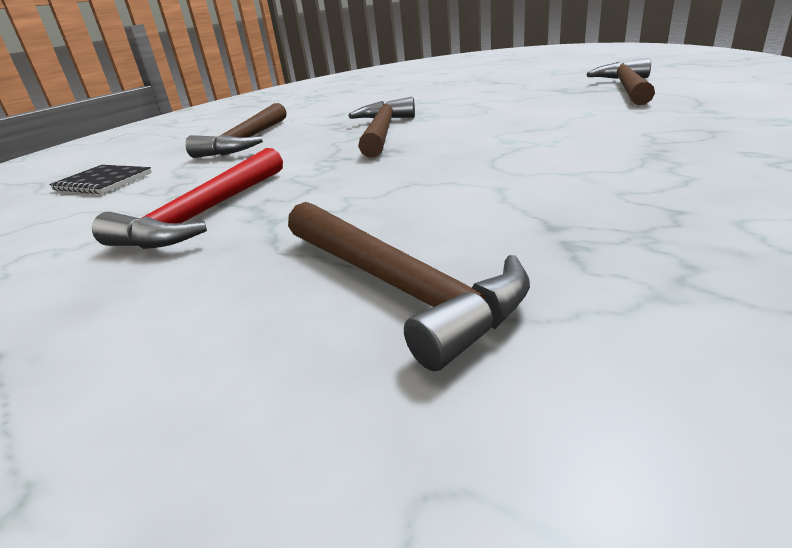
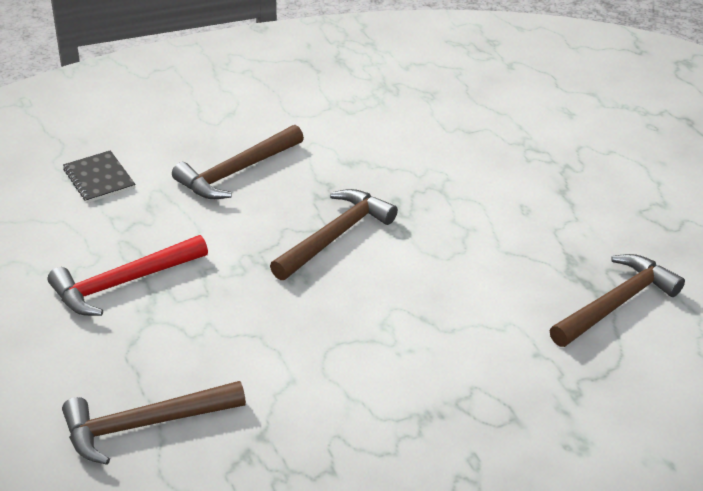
camera: 30 degrees right, 10 degrees up
(397, 286) = (144, 425): brown hammer -> brown hammer turned 75 degrees clockwise

